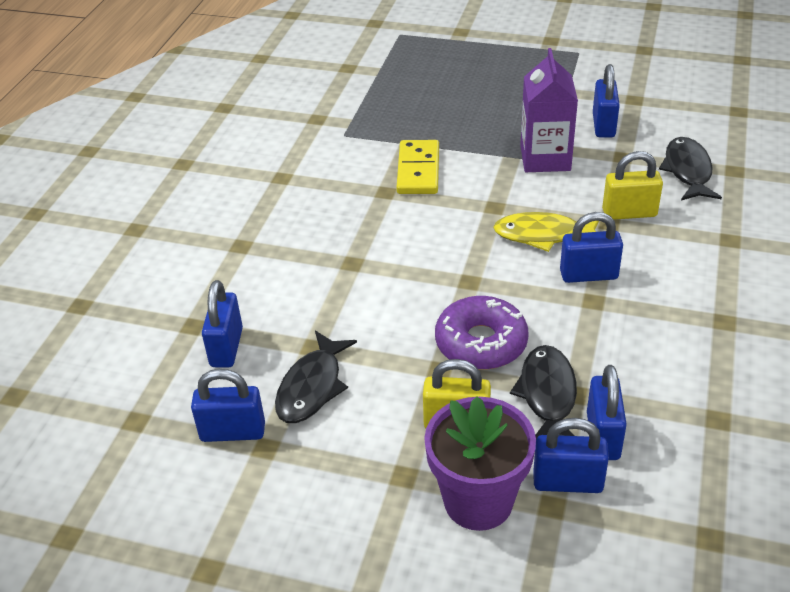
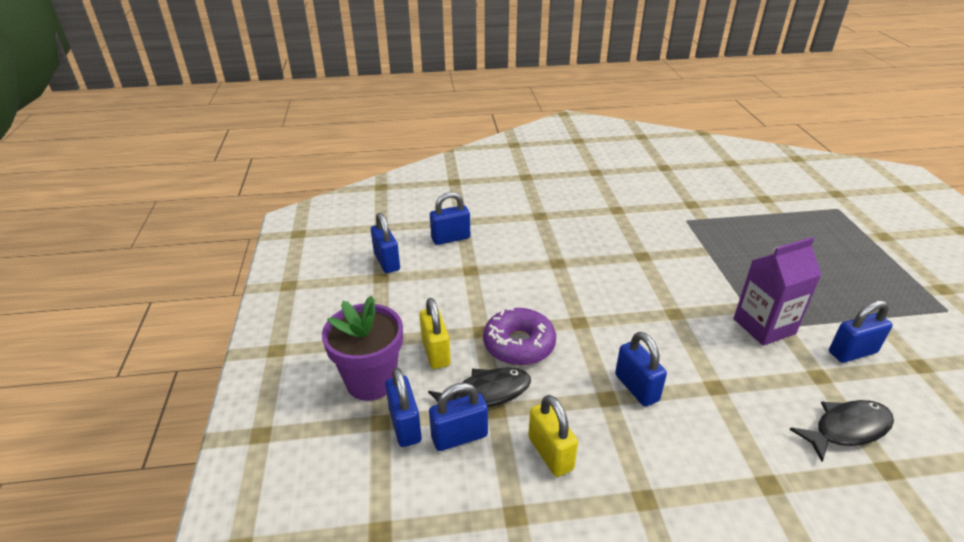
camera: 65 degrees right, 5 degrees down
(312, 387) = (436, 280): black fish -> none
(418, 170) = (680, 263): yellow domino -> none
(543, 235) = (663, 349): yellow fish -> none
(629, 213) = (741, 397): yellow padlock -> yellow padlock (550, 453)

